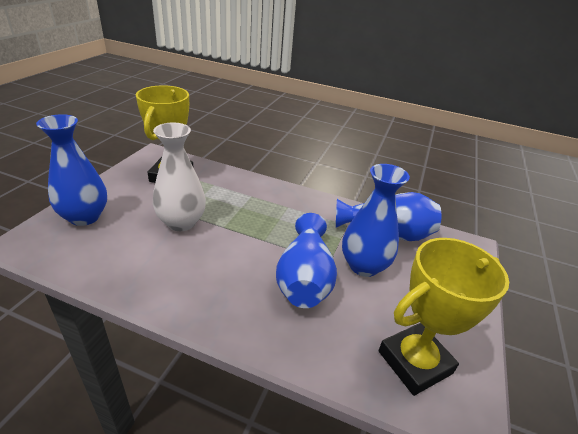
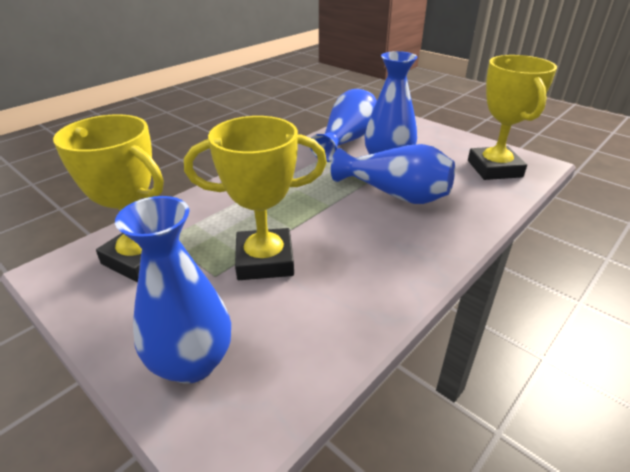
camera: 65 degrees left, 0 degrees up
(181, 222) = (265, 260): white vase -> yellow trophy

